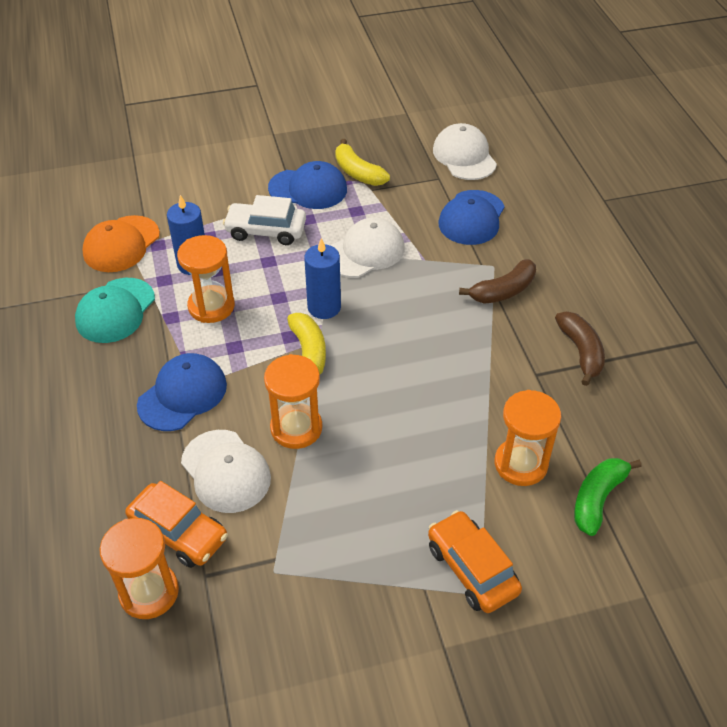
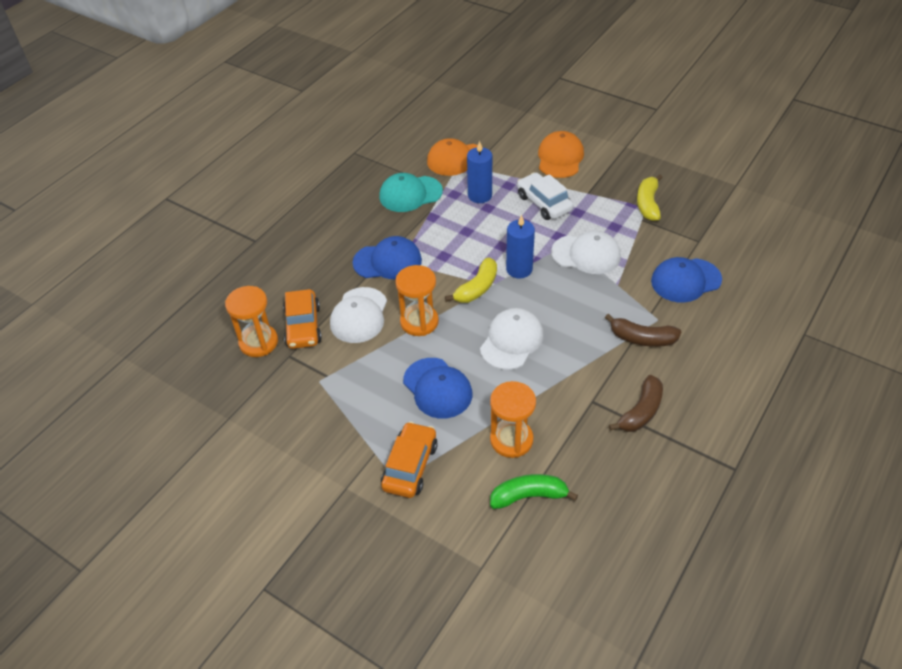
camera: 50 degrees right, 0 degrees up
(211, 306) = (460, 225): orange hourglass -> none
(226, 179) = (560, 158): none -> orange cap
(308, 189) = (602, 194): blue cap -> blue cap (437, 388)
(464, 156) = (738, 238): white cap -> white cap (511, 341)

